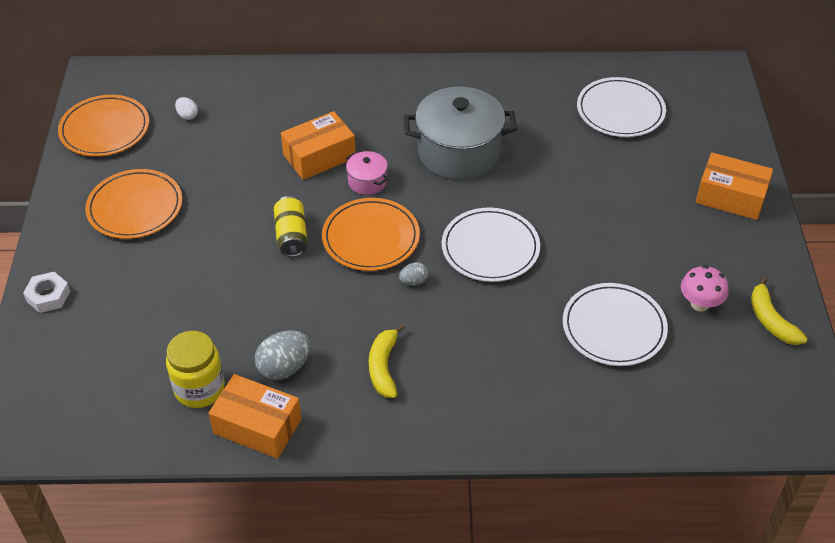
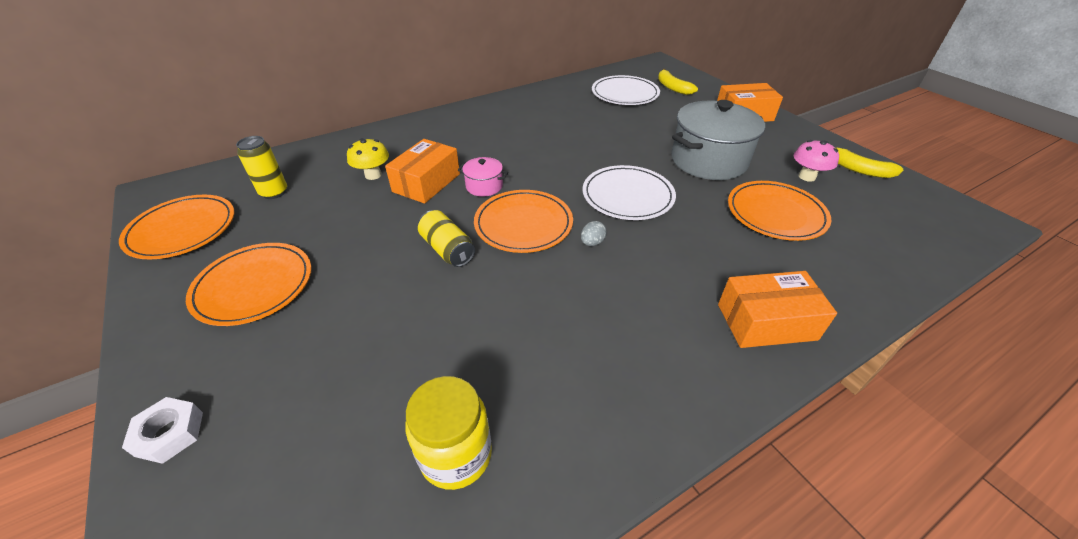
camera: 30 degrees left, 5 degrees down
(187, 115) = (274, 192): white egg -> yellow can
(257, 426) = (563, 465): orange box -> orange box (766, 322)
(278, 128) = (373, 175): none -> yellow mushroom
(284, 368) = (539, 377): grey egg -> none
(384, 367) = (637, 327): yellow banana -> yellow banana (672, 87)
(459, 152) = (540, 146): grey pot -> grey pot (708, 160)
(614, 327) = (775, 213): white plate -> orange plate

